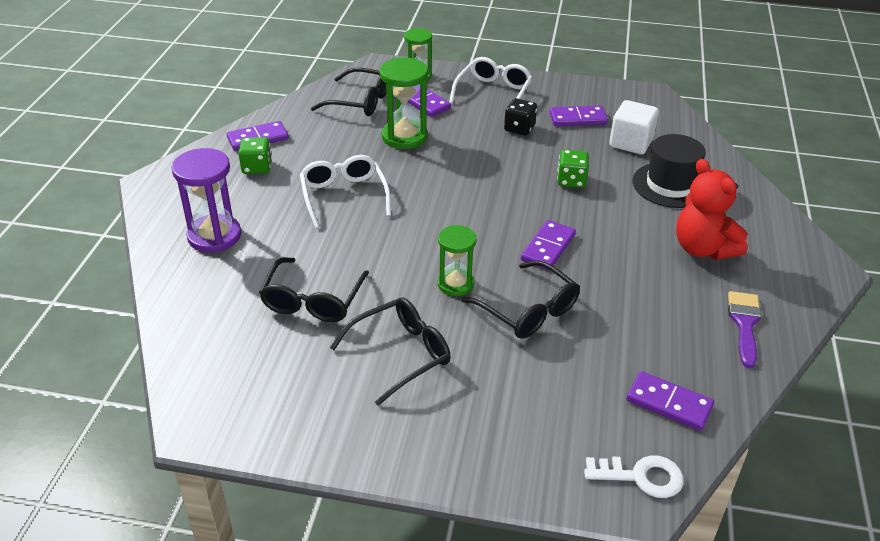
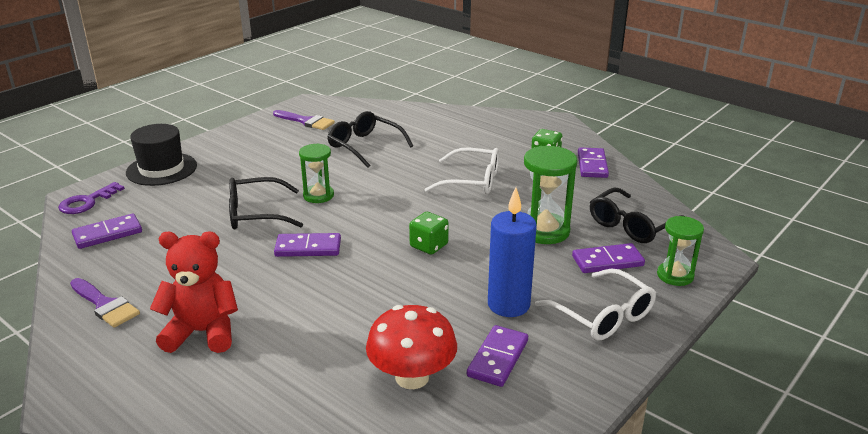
camera: 120 degrees right, 10 degrees down
(214, 236) = (468, 129): purple hourglass -> none
(269, 391) = (306, 121): none -> purple brush
(400, 354) = (281, 160): black glasses -> none
(519, 128) = (508, 305): black dice -> blue candle
(548, 247) = (308, 248): purple domino -> purple domino turned 60 degrees counterclockwise
(571, 181) = (384, 299): green dice -> green dice (429, 246)
(631, 143) = (412, 377): white cube -> red mushroom
(641, 476) = (87, 202): white key -> purple key
(670, 185) = (309, 365): black hat -> black hat (161, 169)

